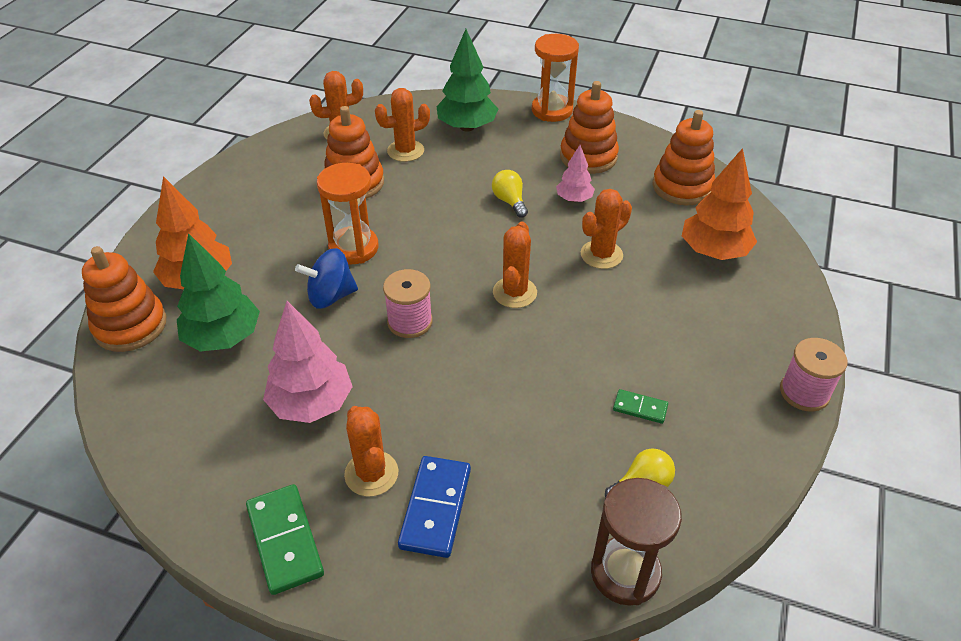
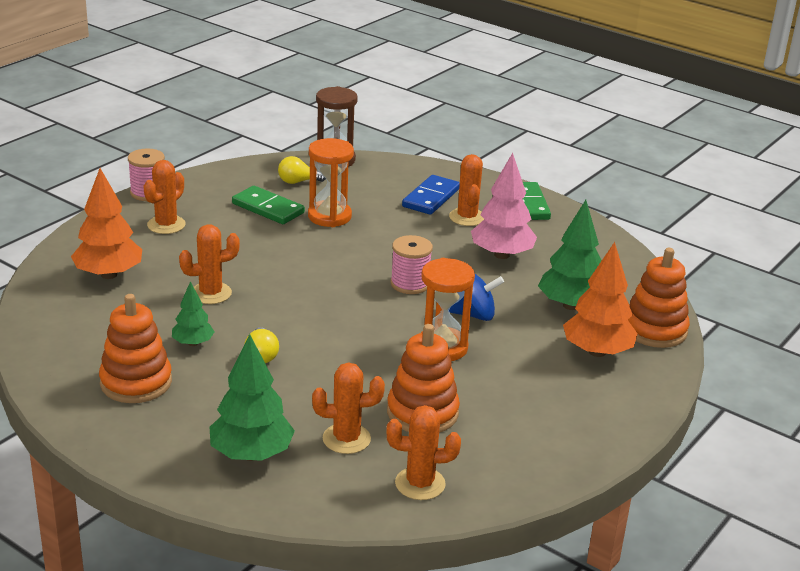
camera: 165 degrees left, 15 degrees down
(514, 292) = (310, 284): orange cactus -> orange cactus (166, 225)
(552, 110) = (123, 453): orange hourglass -> orange hourglass (329, 216)
(574, 199) = (193, 343): pink tree -> green tree
(640, 408) = (268, 208): green domino -> green domino, size x1.84
(682, 187) = (71, 330): orange stacking toy -> none

